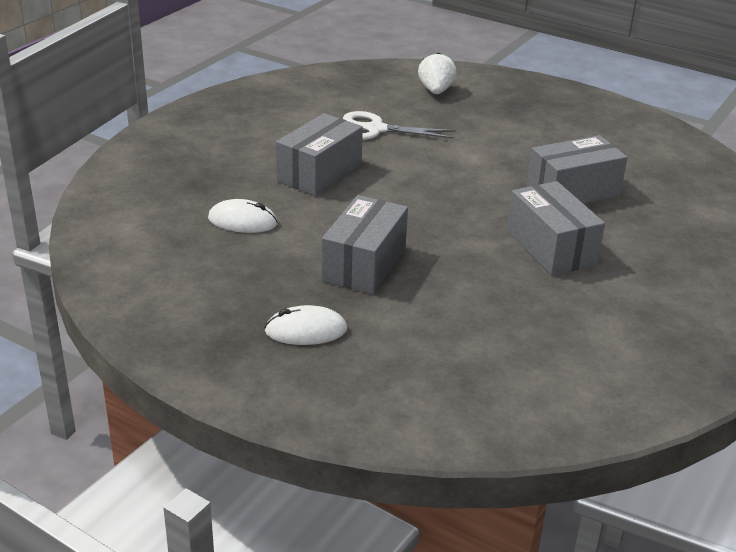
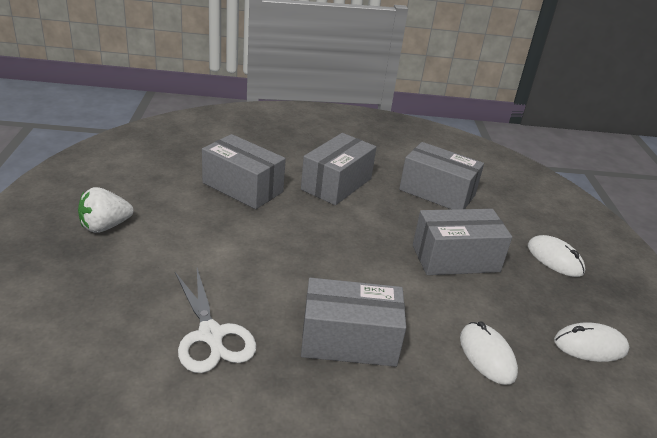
camera: 125 degrees left, 0 degrees up
(192, 277) = (590, 346): none -> white mouse
(436, 91) = (59, 320): white strawberry -> white strawberry (105, 226)
(492, 312) = (437, 192): none -> grey box

